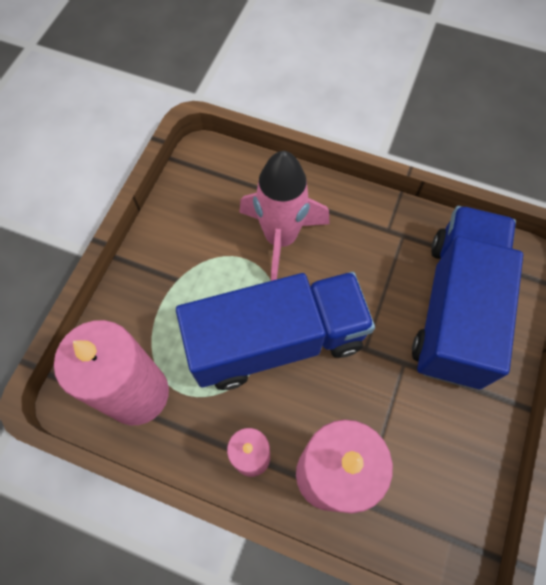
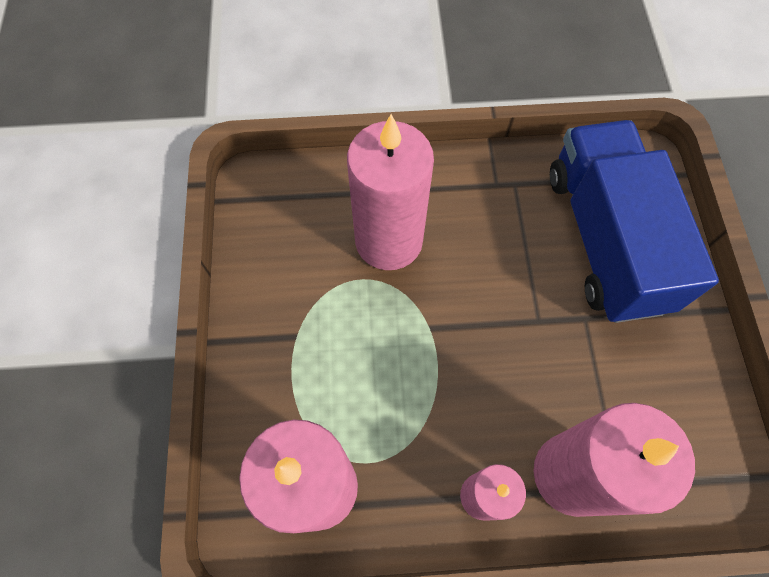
camera: 25 degrees left, 0 degrees up
(276, 341) = (442, 355): blue truck -> none
(280, 238) = (389, 241): pink rocket -> pink candle

